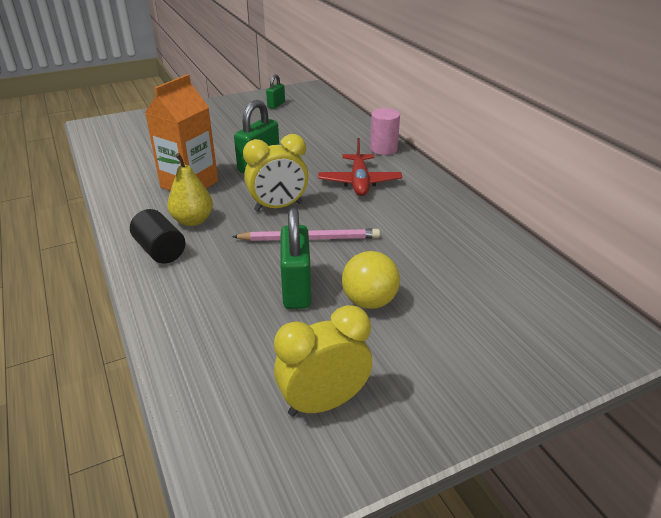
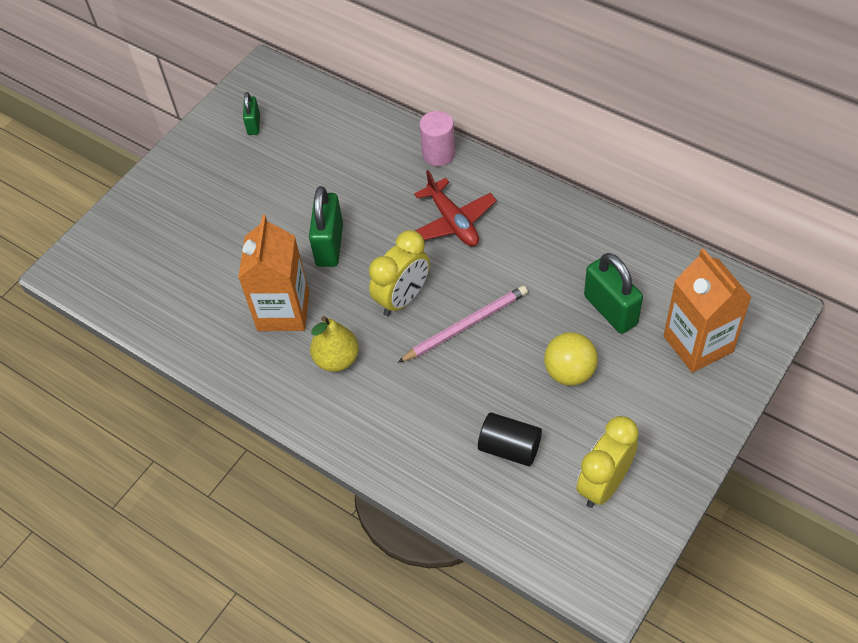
camera: 25 degrees left, 20 degrees up
(160, 250) = (343, 412): black cylinder -> black cylinder (509, 448)
(296, 289) = (501, 390): green padlock -> green padlock (610, 310)
(518, 332) = (698, 344): none -> orange carton

